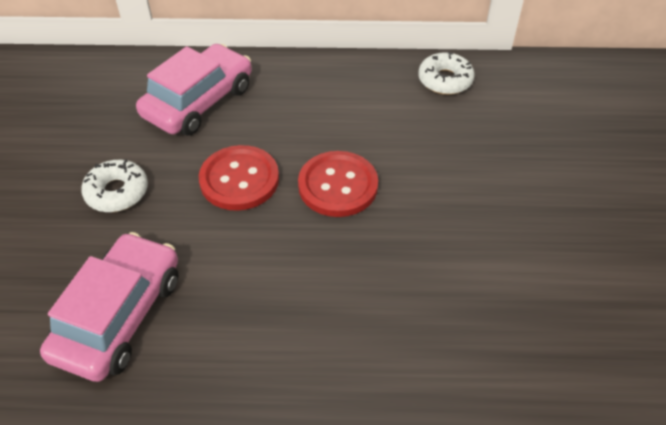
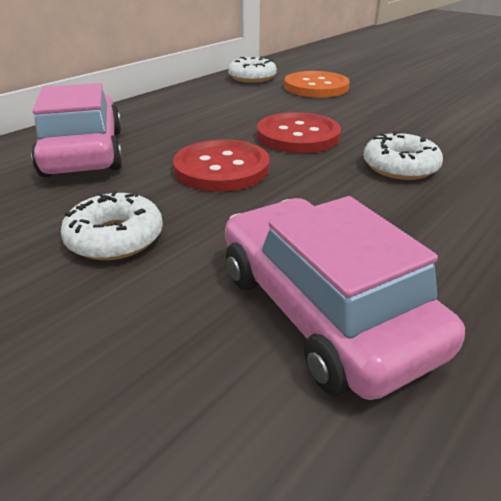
camera: 50 degrees left, 15 degrees down
(338, 273) = (400, 167): none -> white donut
(471, 134) = (316, 87): none -> orange button

